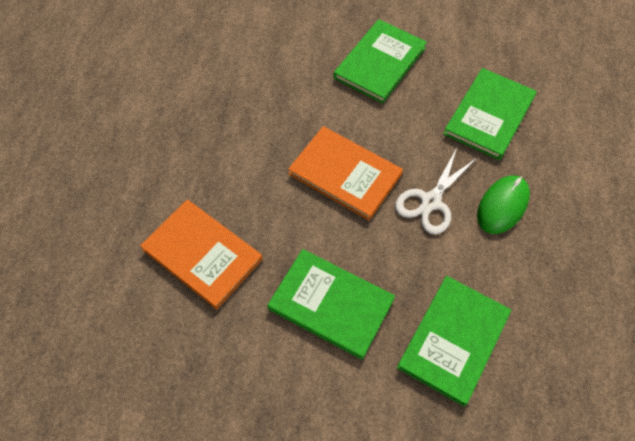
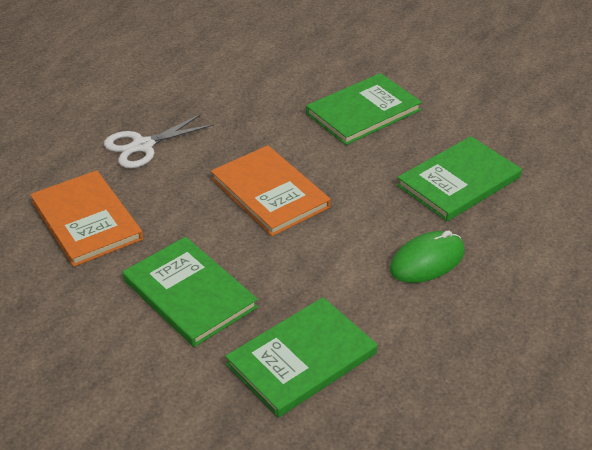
camera: 20 degrees right, 20 degrees down
(430, 201) = (348, 237): white scissors -> white scissors (143, 146)

